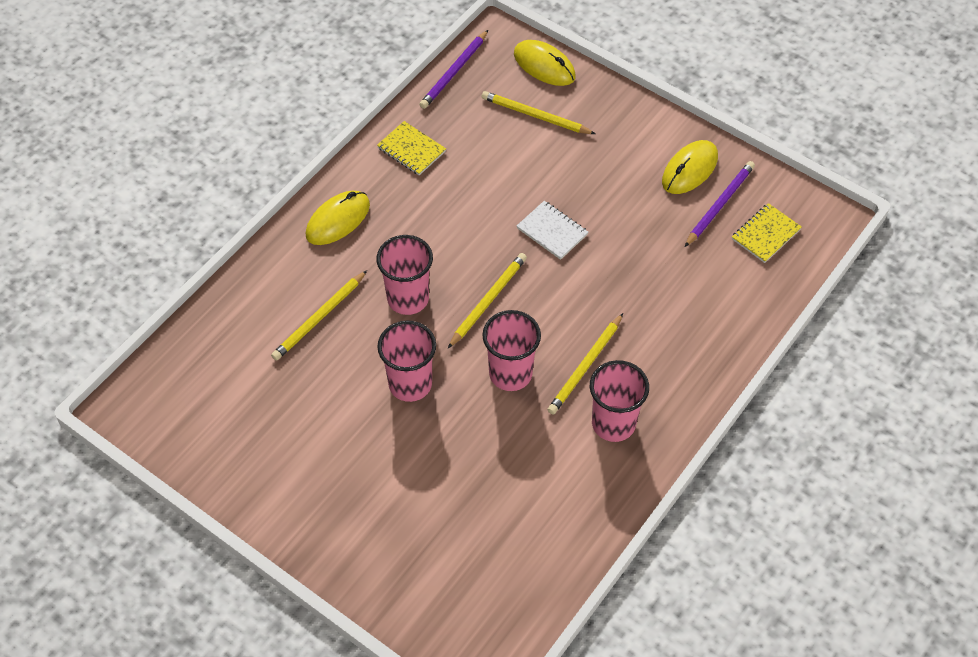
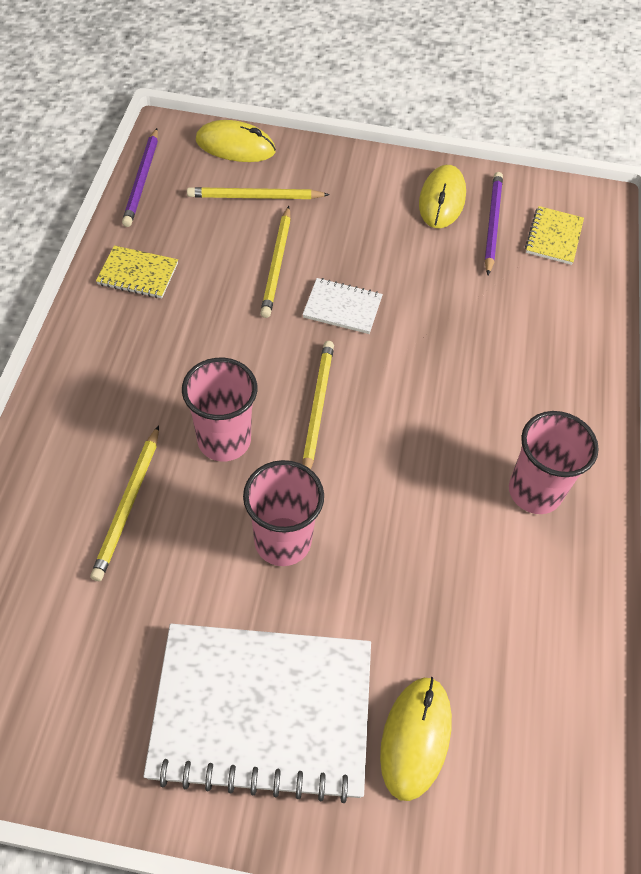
camera: 30 degrees left, 0 degrees up
(337, 484) = (262, 712): none -> white notebook
(338, 220) = (91, 380): yellow mouse -> yellow mouse (415, 738)
(510, 373) = (390, 481): pink cup -> none
(585, 366) = (466, 440): yellow pencil -> yellow pencil (277, 264)

